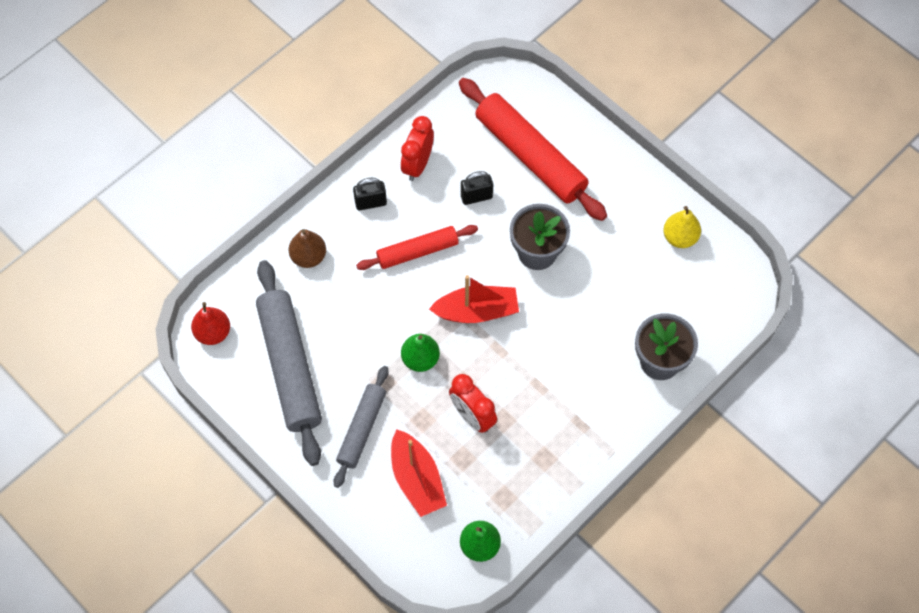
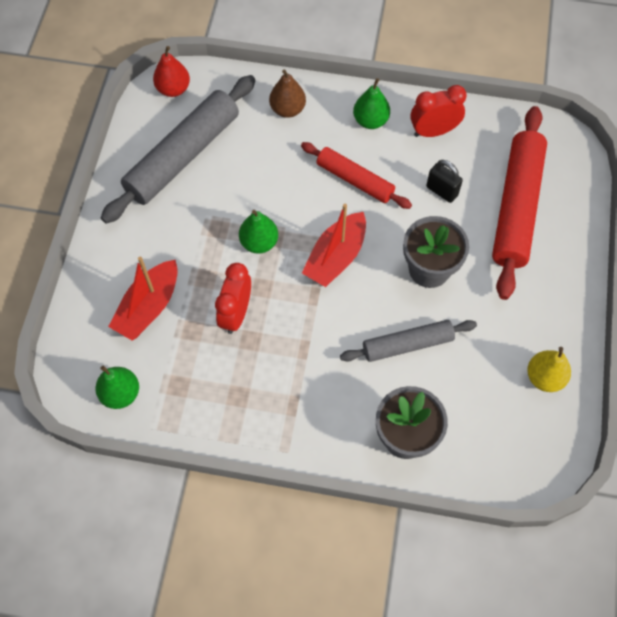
camera: 55 degrees right, 0 degrees up
(362, 429) = (165, 239): grey rolling pin -> grey rolling pin (407, 344)
(370, 203) = (370, 121): black padlock -> green pear
(477, 311) = (335, 257): red boat -> red boat turned 75 degrees clockwise

